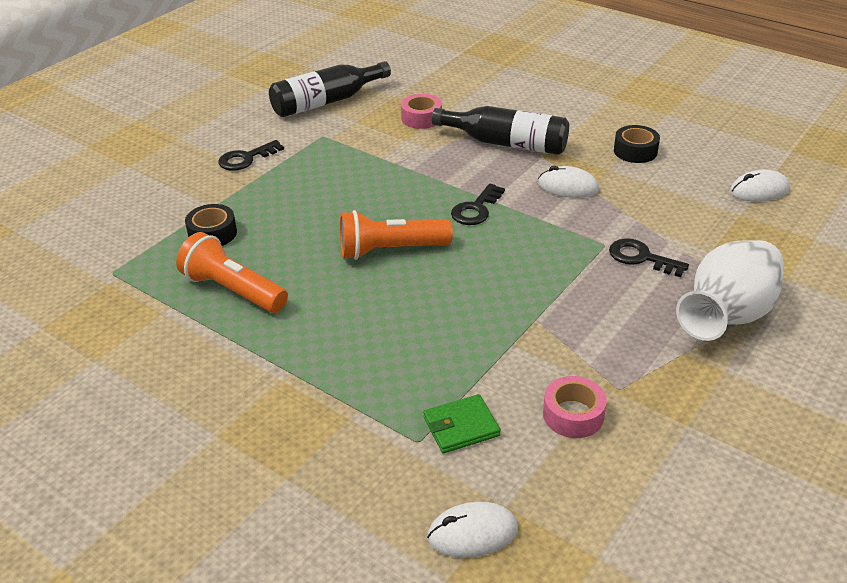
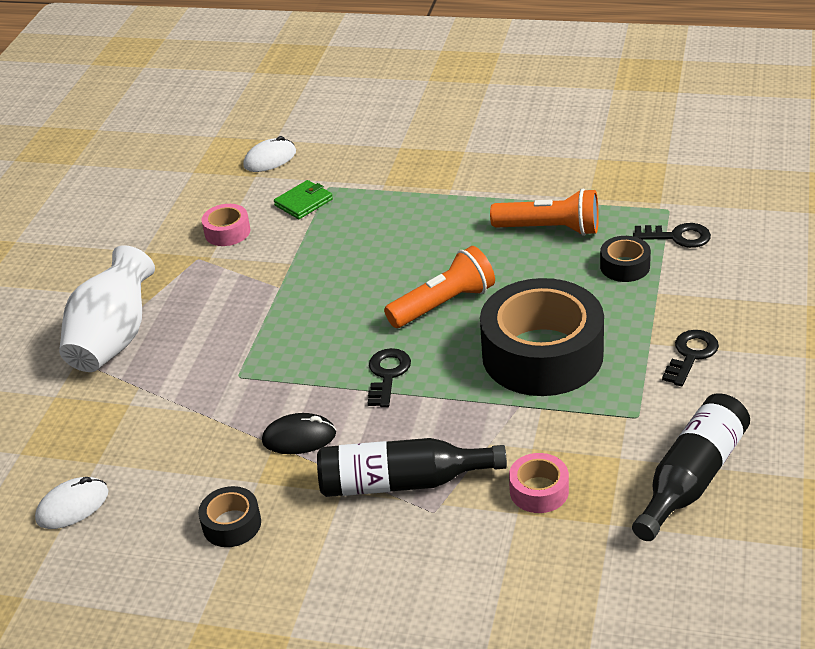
camera: 160 degrees right, 0 degrees up
(346, 189) = (542, 354): none -> black tape
(568, 187) = (299, 438): white mouse -> black mouse
(641, 258) = (199, 373): black key -> black key (677, 237)

